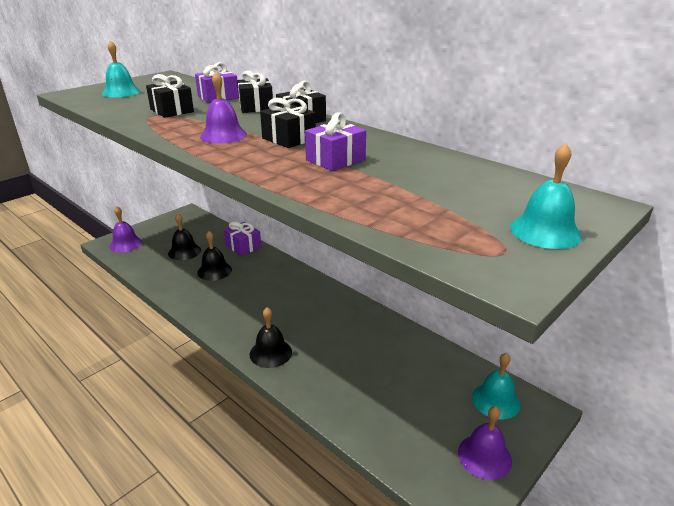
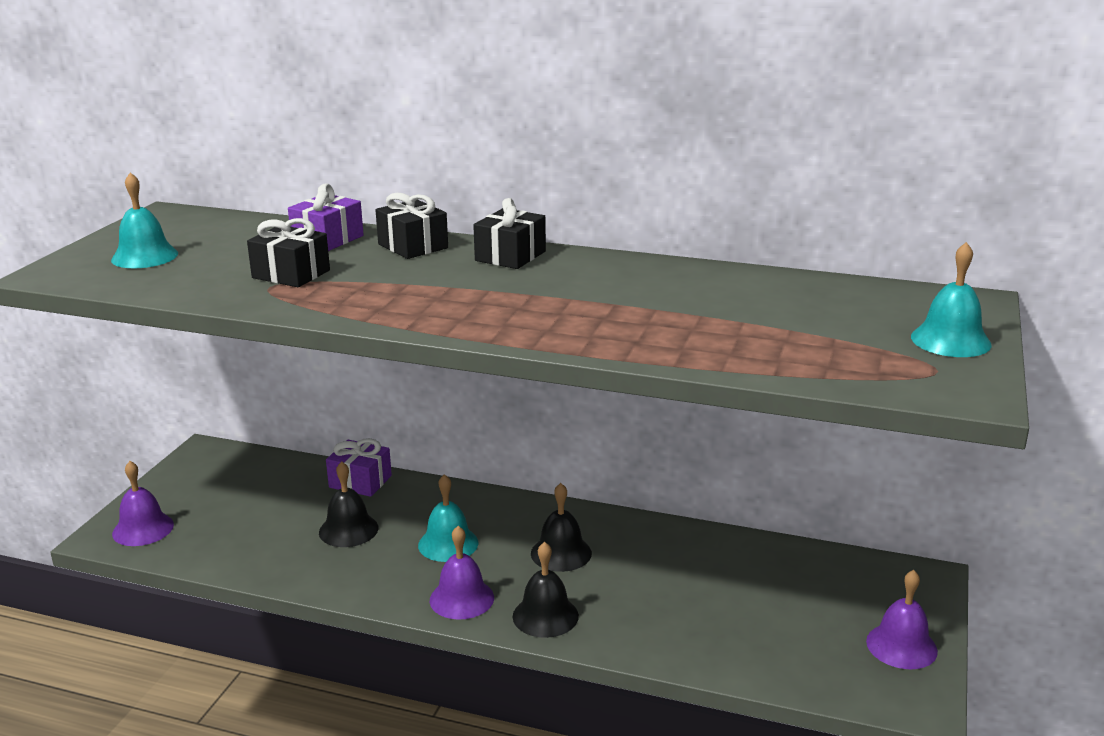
camera: 25 degrees left, 5 degrees down
(184, 251) = (266, 514): black bell -> black bell (561, 553)
(223, 135) = (435, 298): purple bell -> purple bell (461, 598)
(289, 139) = (534, 287): black gift -> none
(335, 160) = (635, 304): purple gift -> none
(495, 400) = (870, 583): turquoise bell -> turquoise bell (448, 544)

